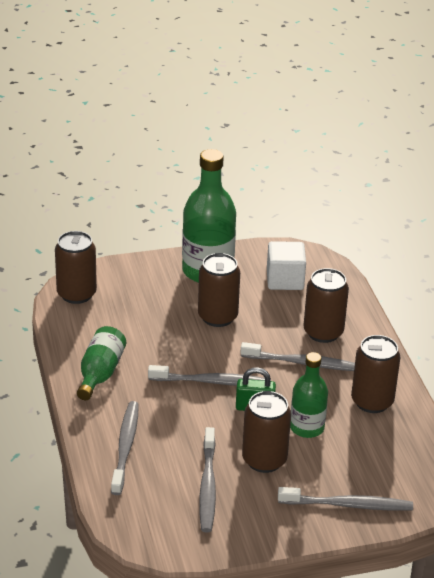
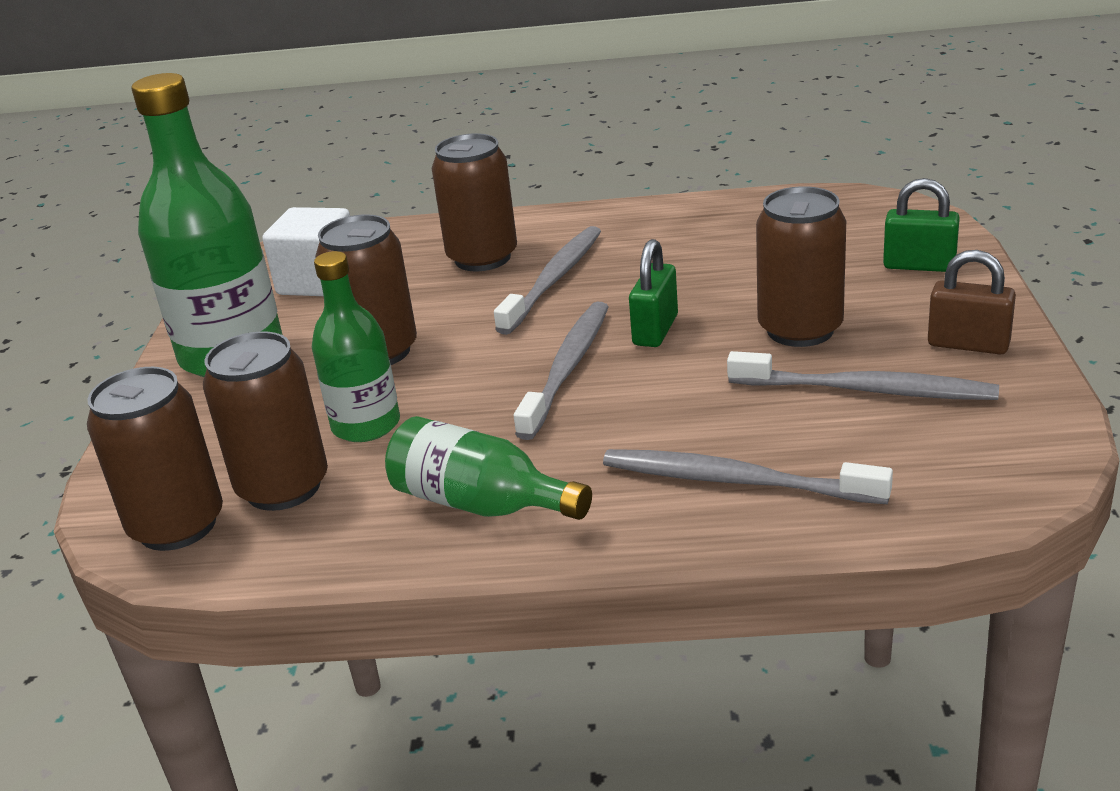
camera: 70 degrees left, 5 degrees down
(259, 523) = (968, 344): none -> brown padlock
(307, 427) = (723, 287): green bottle -> green bottle (366, 425)
(348, 505) = (919, 265): grey toothbrush -> green padlock
(372, 401) = (674, 232): brown can -> brown can (283, 487)

